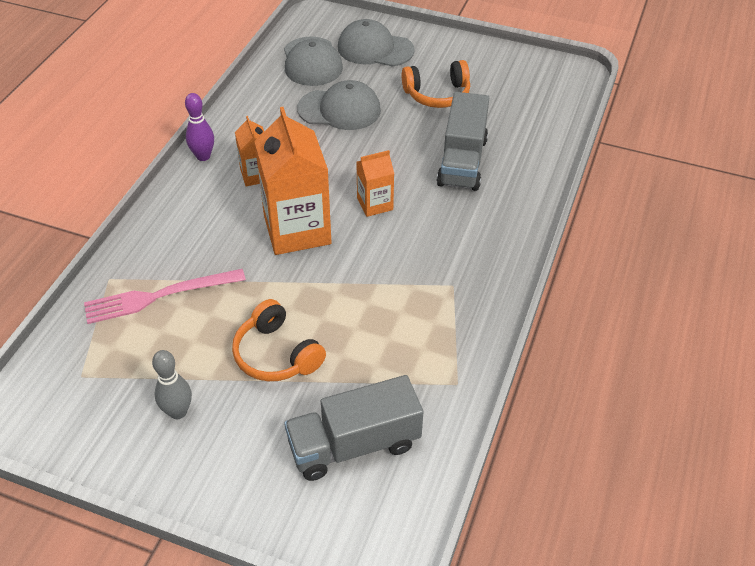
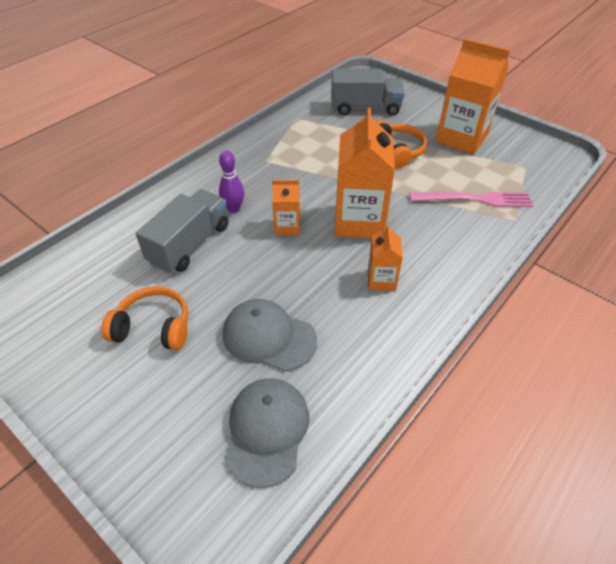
camera: 160 degrees left, 0 degrees up
(178, 412) = (461, 138): grey bowling pin -> orange carton
(203, 156) = (431, 315): purple bowling pin -> purple bowling pin (233, 209)
(375, 49) = (172, 431): grey cap -> none

